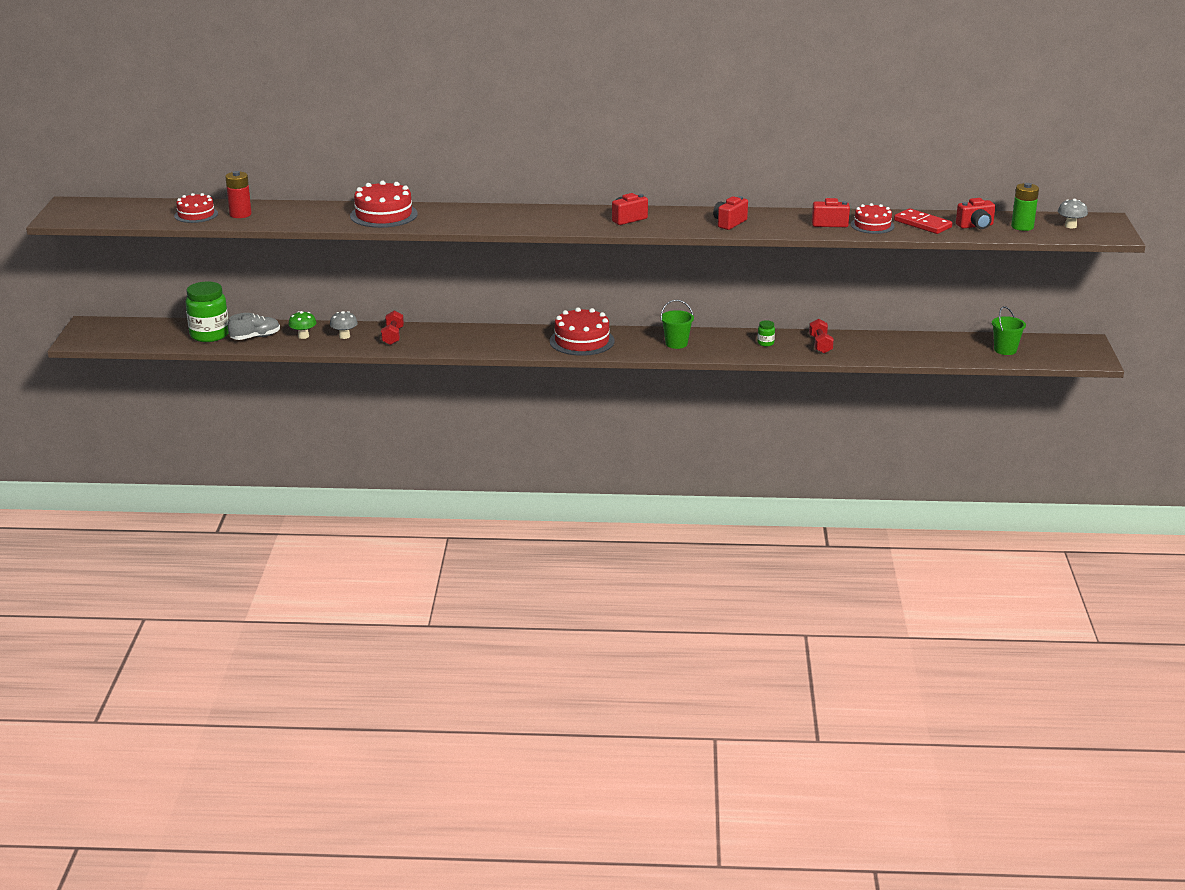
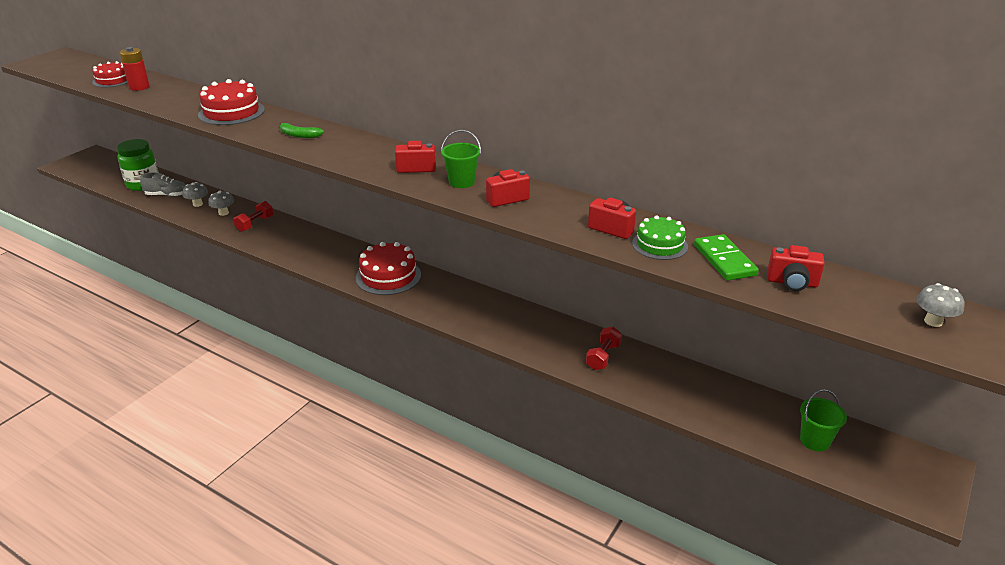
camera: 30 degrees right, 5 degrees up
(303, 336) = (198, 204): green mushroom -> grey mushroom
(484, 218) = (299, 135): none -> green banana
(676, 344) = (465, 307): green bucket -> green bucket (461, 182)
(765, 343) = (549, 335): green jar -> none
(872, 225) = (659, 245): red cake -> green cake
(922, 224) = (724, 260): red domino -> green domino
(1022, 227) = (857, 302): green battery -> none

